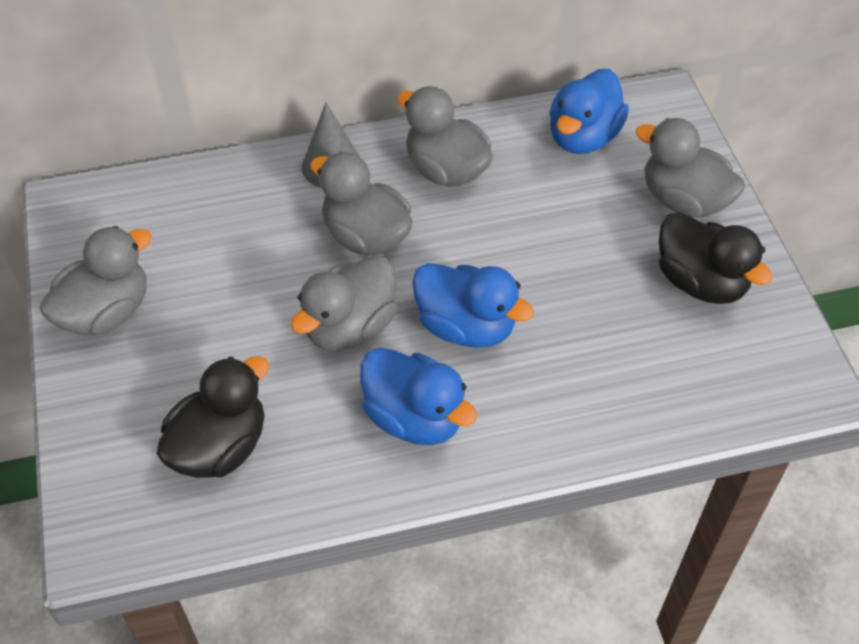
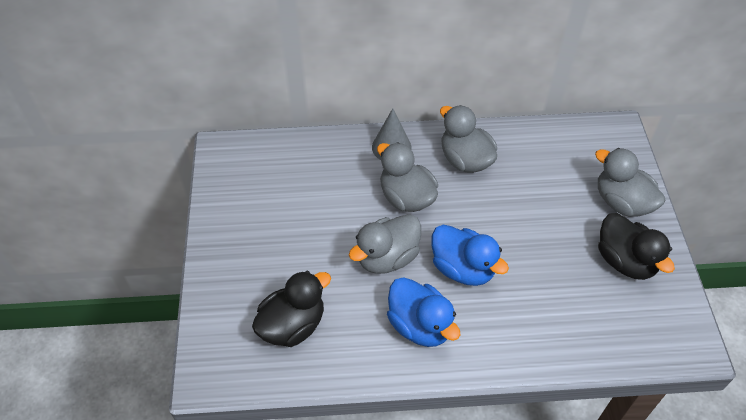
camera: 10 degrees right, 0 degrees up
(106, 313) = (235, 225): grey duck -> none
(583, 137) = (560, 149): blue duck -> none

